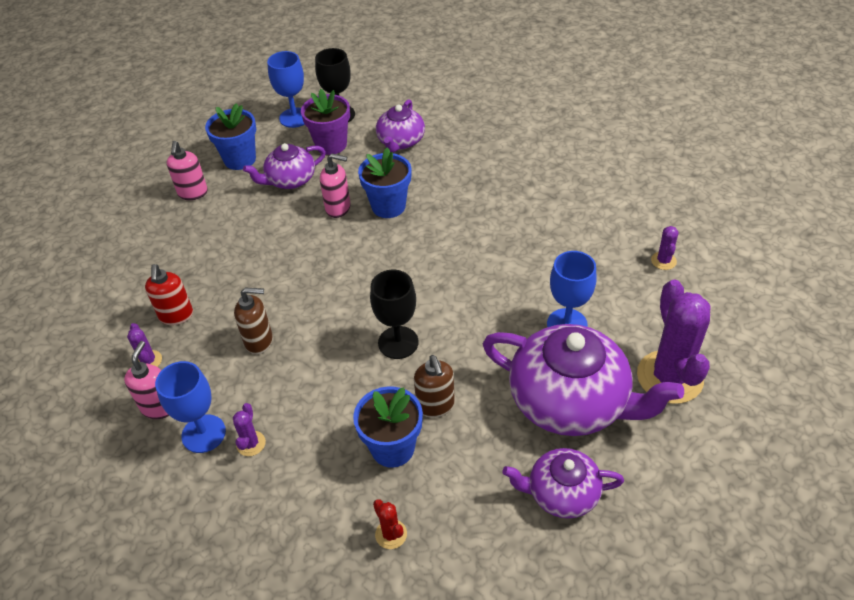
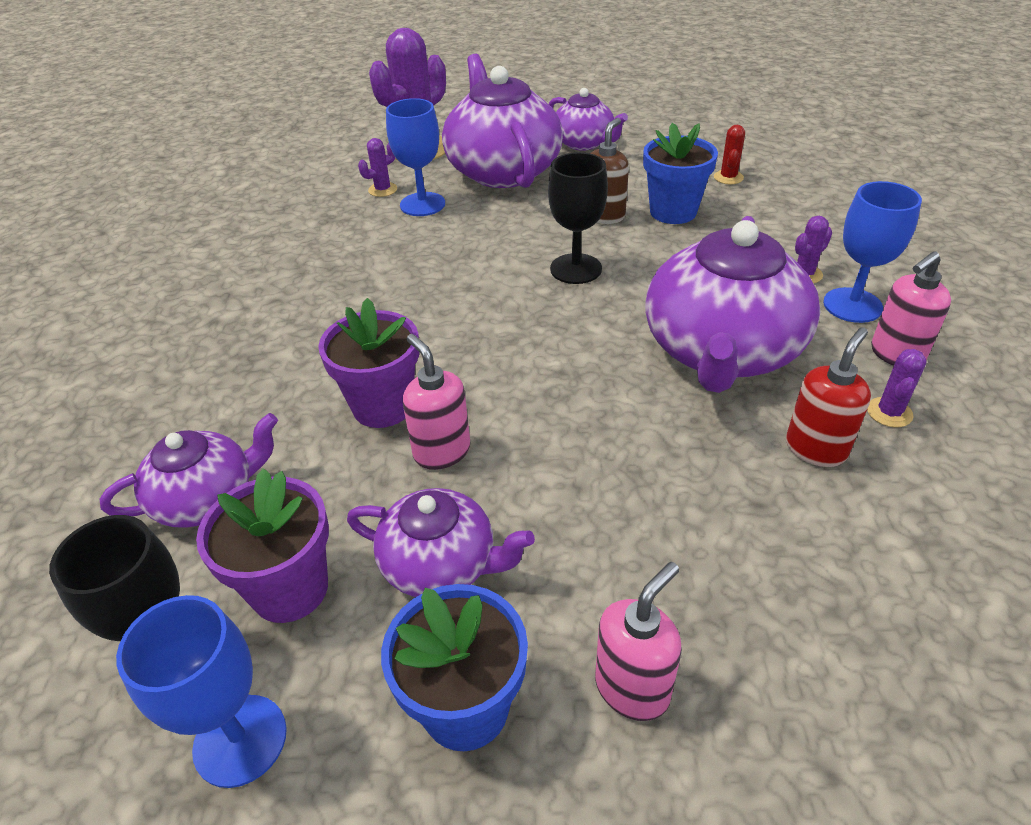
camera: 135 degrees left, 5 degrees down
(259, 341) = (721, 351): brown soap dispenser -> purple teapot
(388, 206) = (383, 406): blue flower pot -> purple flower pot
(663, 261) = (275, 197): purple cactus -> purple cactus (382, 190)

